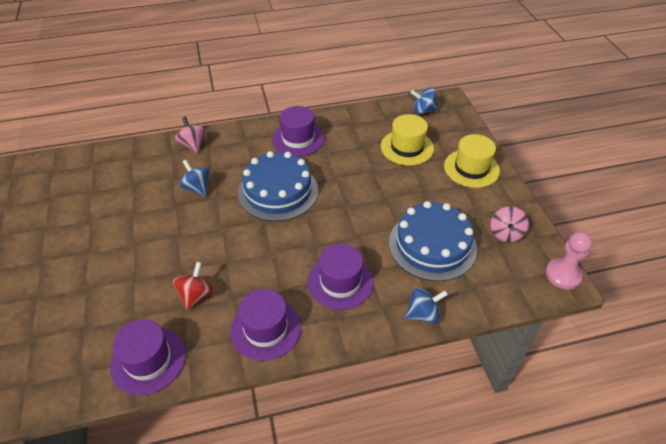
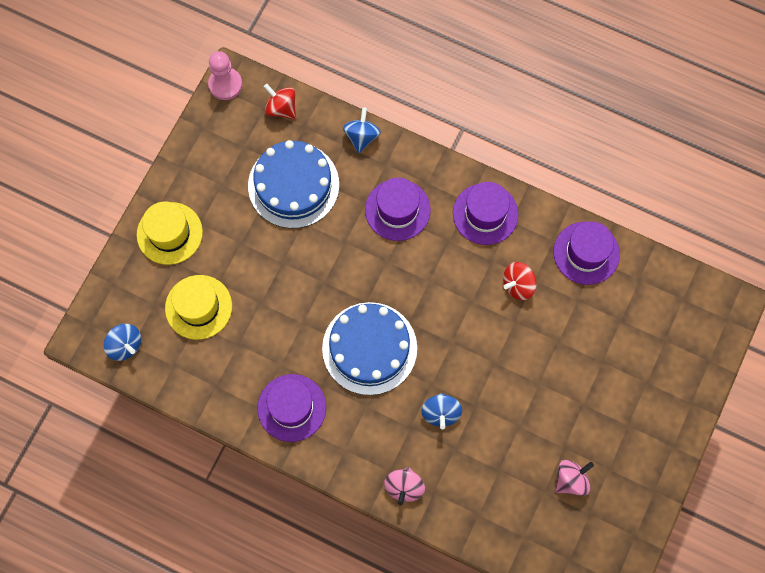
camera: 140 degrees left, 25 degrees up
(423, 314) = (361, 137): blue spinning top -> blue spinning top turned 75 degrees clockwise
(505, 234) = (223, 148): pink spinning top -> pink spinning top (571, 480)
(505, 289) = (281, 108): none -> red spinning top

